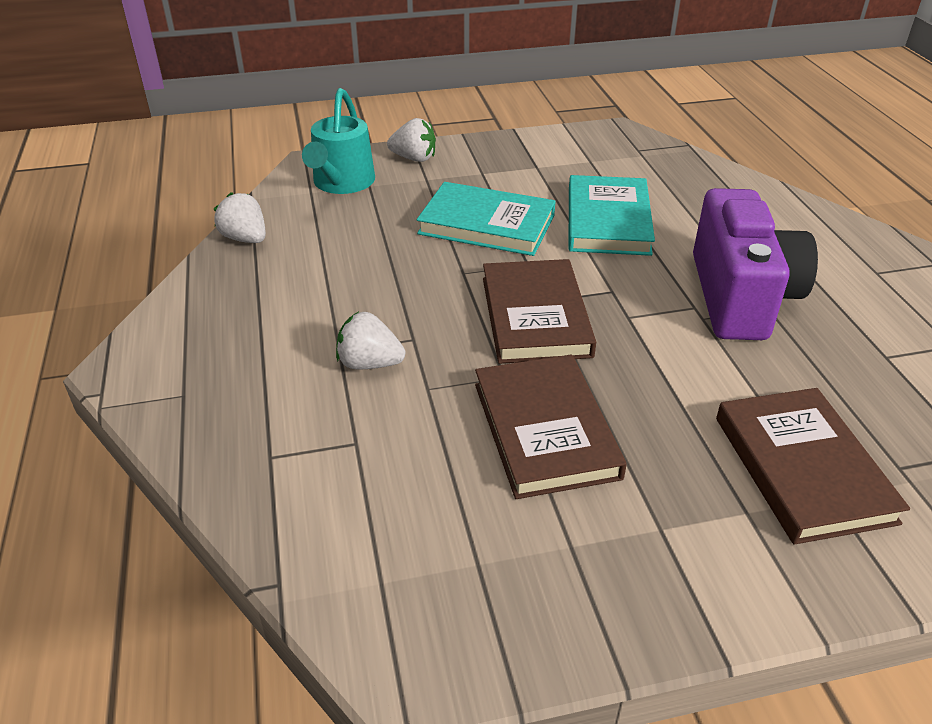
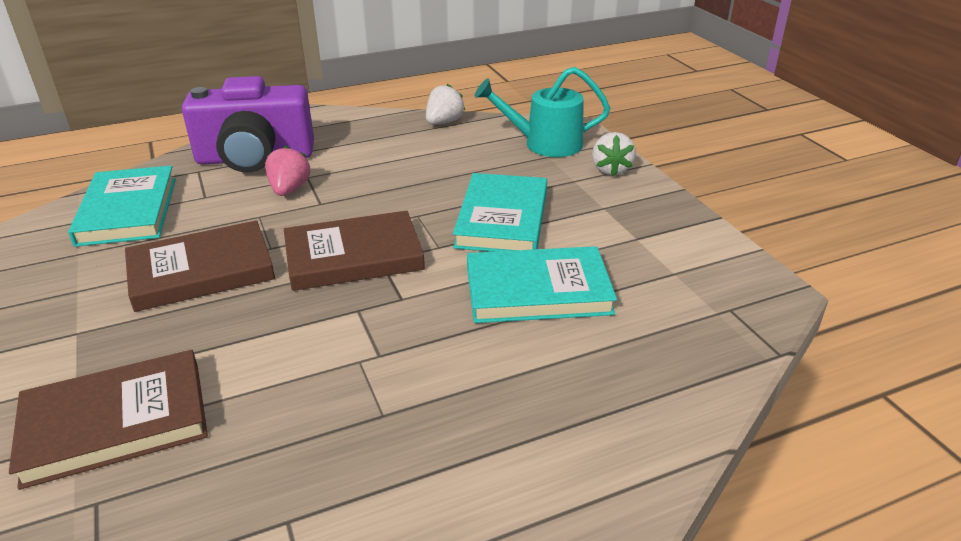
camera: 80 degrees right, 5 degrees down
(369, 363) = (289, 190): white strawberry -> pink strawberry
(369, 523) = (127, 211): none -> turquoise book
(740, 297) = (402, 391): purple camera -> purple camera (255, 158)

